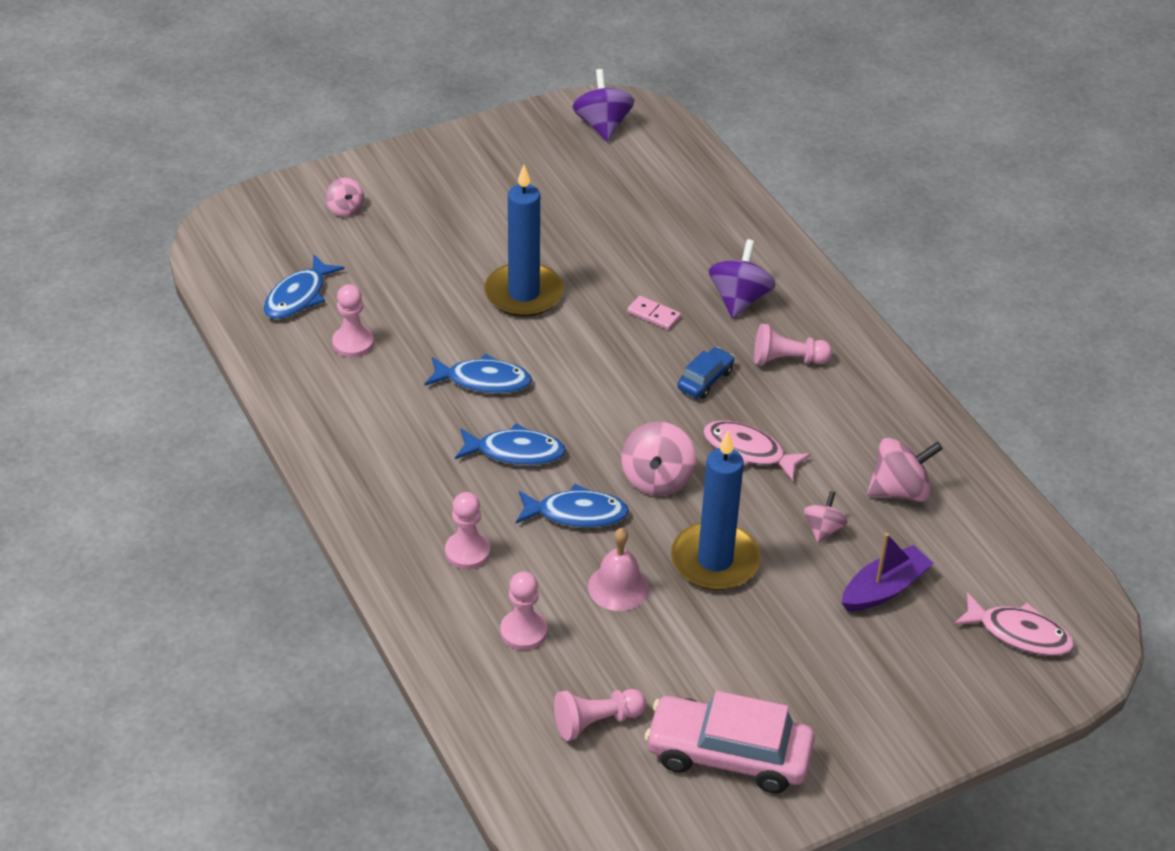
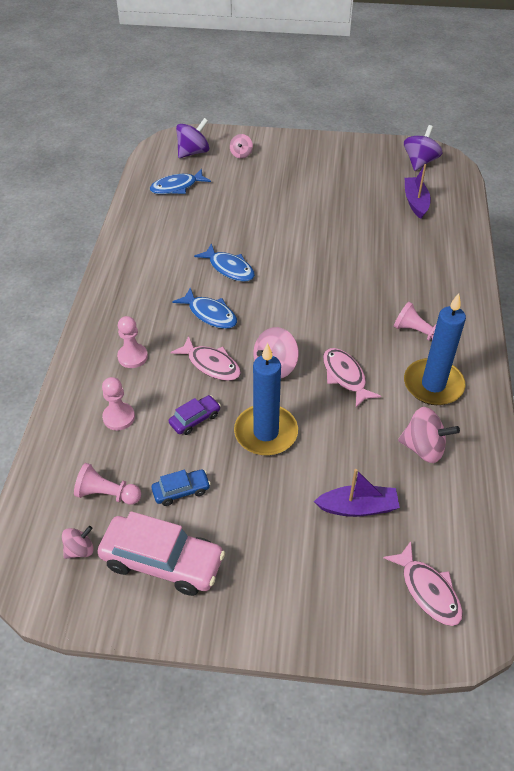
camera: 35 degrees right, 5 degrees up
(353, 343) = (181, 220): pink pawn -> none
(524, 294) = (294, 232): blue candle -> blue candle (433, 384)
(576, 513) = (211, 364): blue fish -> pink fish
(618, 587) = (195, 419): pink bell -> purple car
(644, 187) = (415, 202): none -> purple boat
(653, 315) = (358, 273): pink domino -> none
(705, 380) = (356, 322): blue car -> blue car (181, 491)
(728, 755) = (162, 561): pink car -> pink car turned 150 degrees clockwise
(739, 299) = (418, 285): purple spinning top -> purple spinning top (193, 152)
(823, 529) = (351, 447): pink spinning top -> pink spinning top (80, 550)

